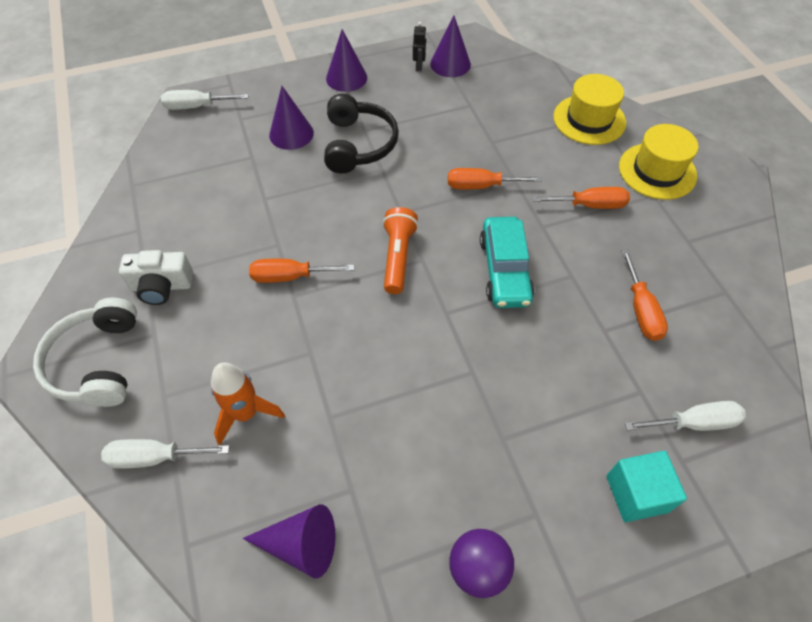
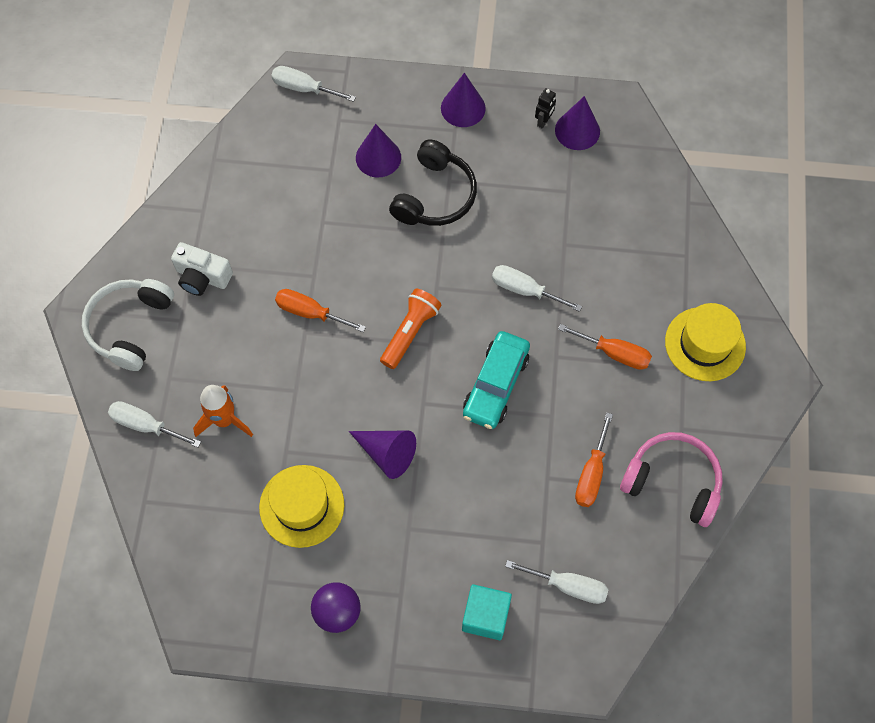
camera: 25 degrees right, 10 degrees up
(301, 545) = (222, 537): purple cone -> purple cone (387, 453)
(481, 186) = (524, 290): orange screwdriver -> white screwdriver
(589, 120) = (677, 257): yellow hat -> yellow hat (301, 506)
(714, 287) = (672, 482): none -> pink headphones

